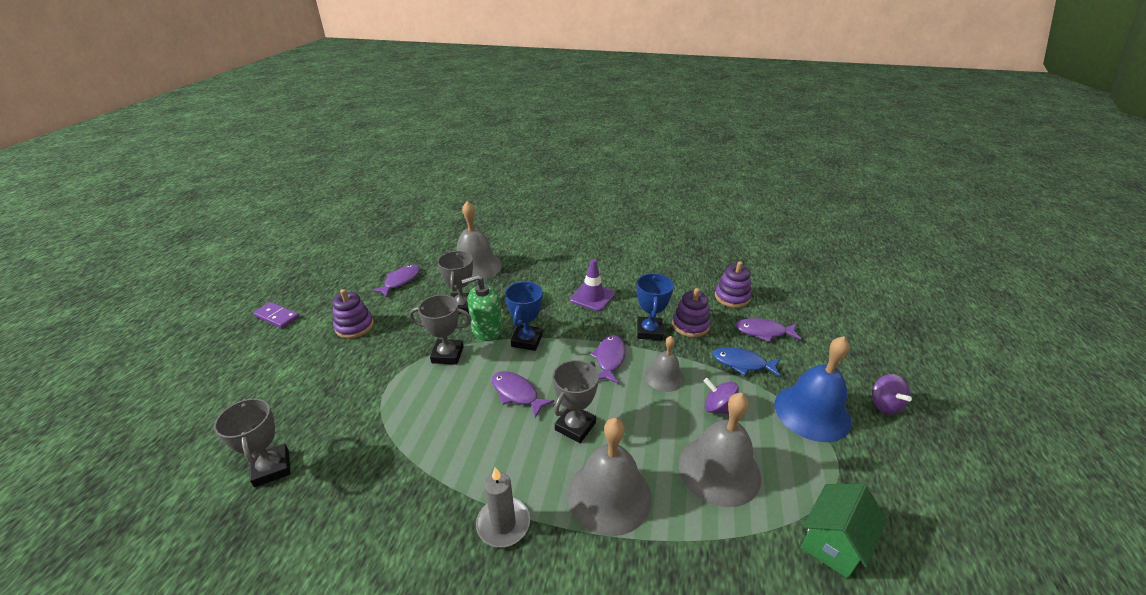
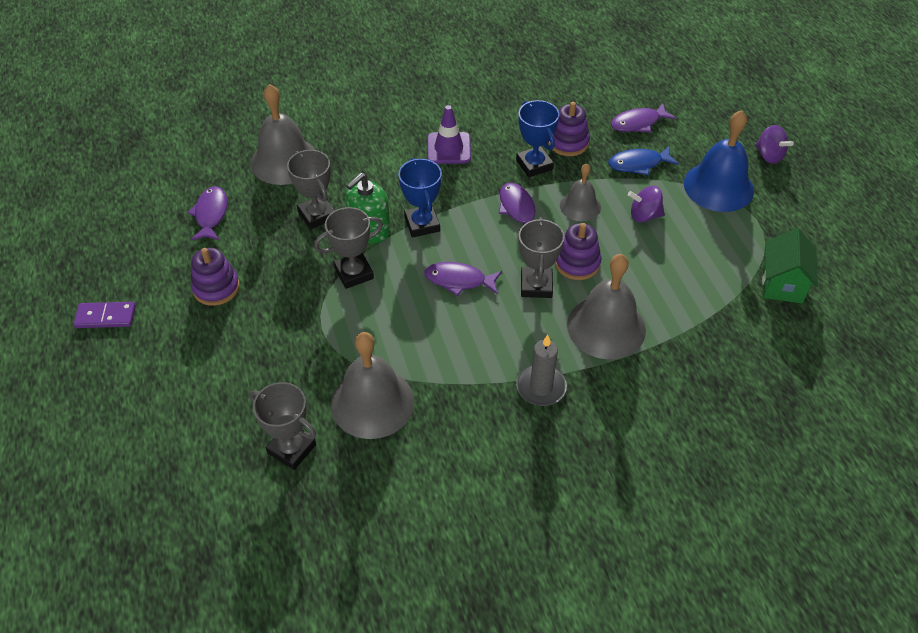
camera: 30 degrees left, 15 degrees up
(719, 470) = (676, 268): grey bell -> grey bell (372, 402)
(732, 297) = (587, 94): purple stacking toy -> purple stacking toy (577, 263)

